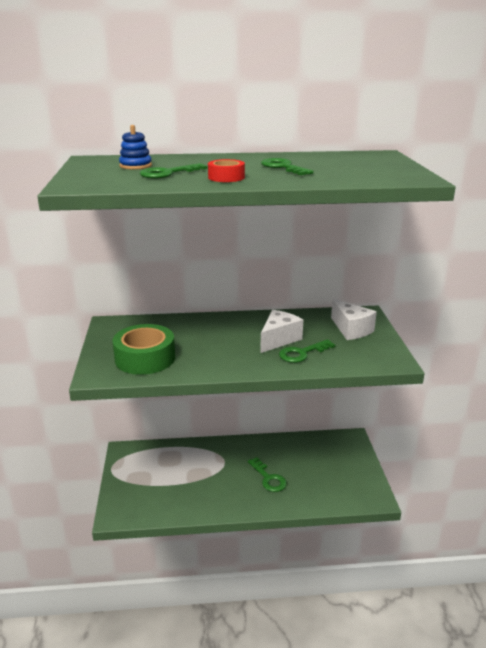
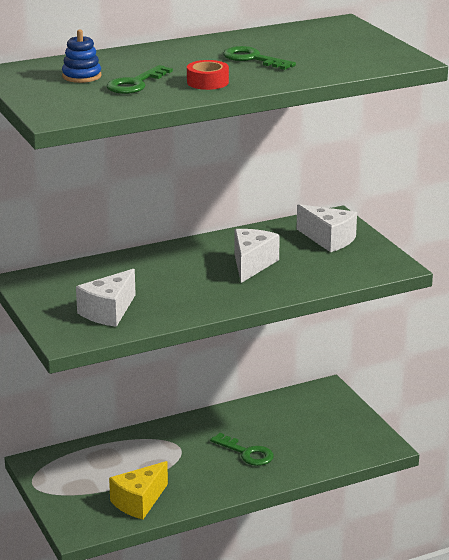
camera: 20 degrees left, 0 degrees up
(145, 358) = (108, 312): green tape -> white cheese
(171, 501) = (139, 502): none -> yellow cheese
(302, 353) = (289, 275): green key -> none

